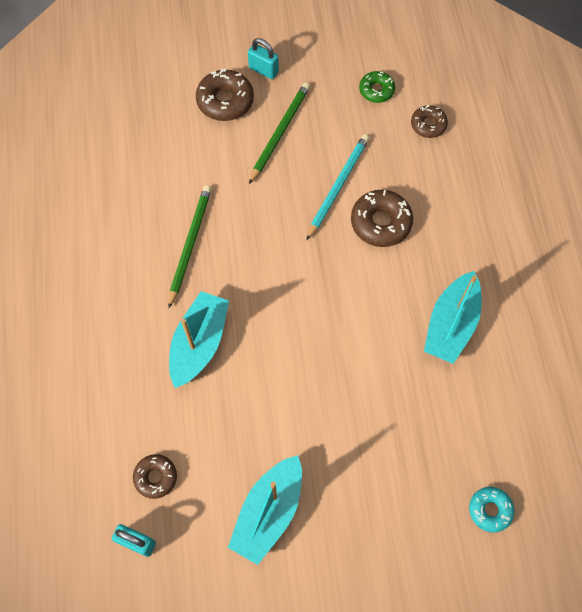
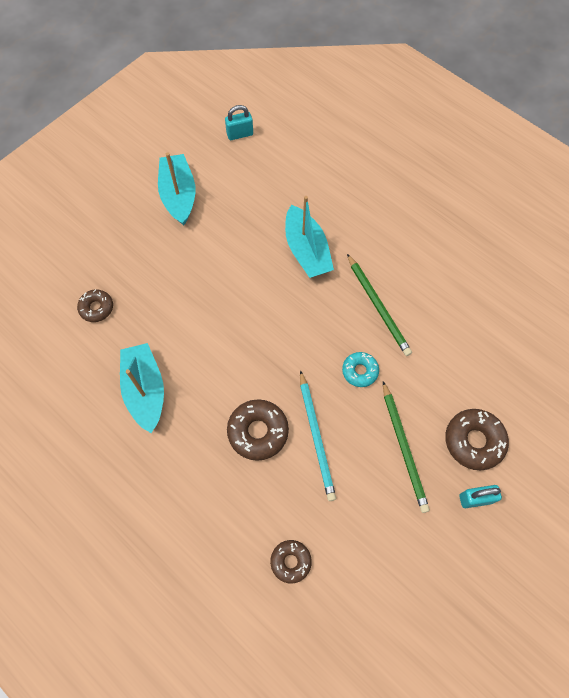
camera: 140 degrees right, 0 degrees up
(156, 477) = (260, 167): brown donut -> brown donut (96, 308)
(376, 90) = (364, 561): green donut -> none
(490, 510) = (40, 289): turquoise donut -> turquoise donut (360, 371)

